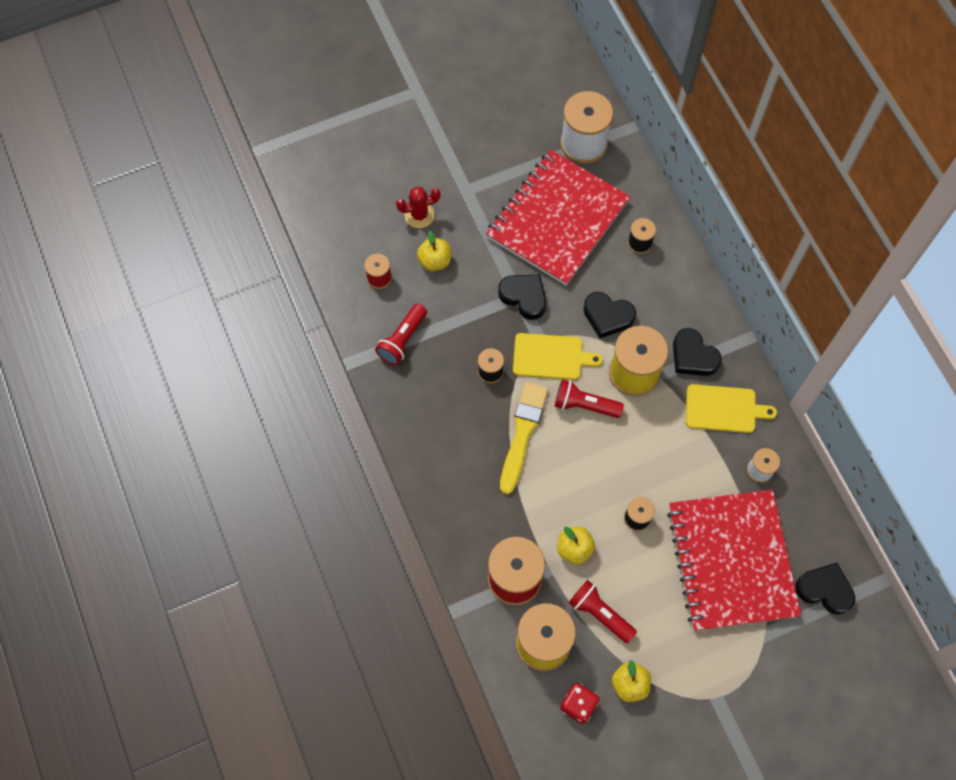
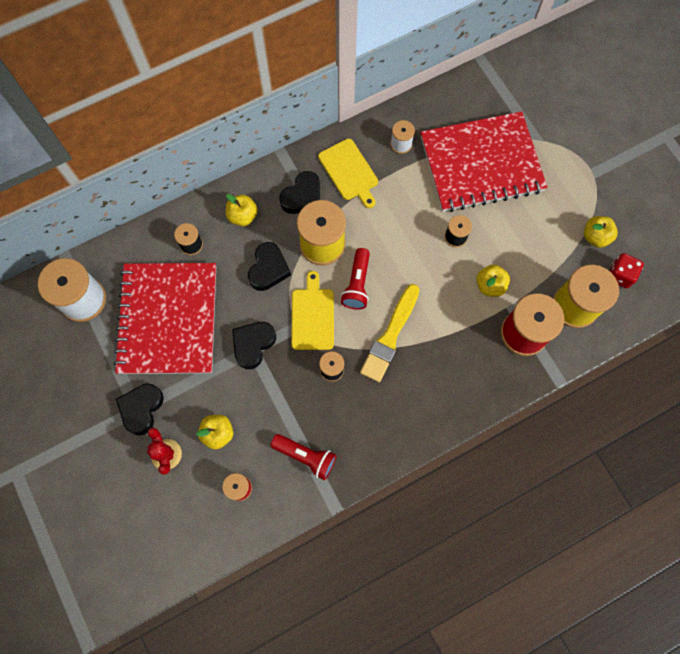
camera: 95 degrees left, 5 degrees up
(522, 434) = (390, 336): yellow brush -> yellow brush turned 75 degrees counterclockwise
(557, 219) = (168, 319): red notebook -> red notebook turned 60 degrees clockwise
(600, 614) = (542, 262): red flashlight -> none
(671, 294) = (243, 216): none -> yellow apple
(724, 409) = (349, 171): yellow cutting board -> yellow cutting board turned 150 degrees clockwise
(824, 590) = (494, 98): black heart -> black heart (141, 409)

